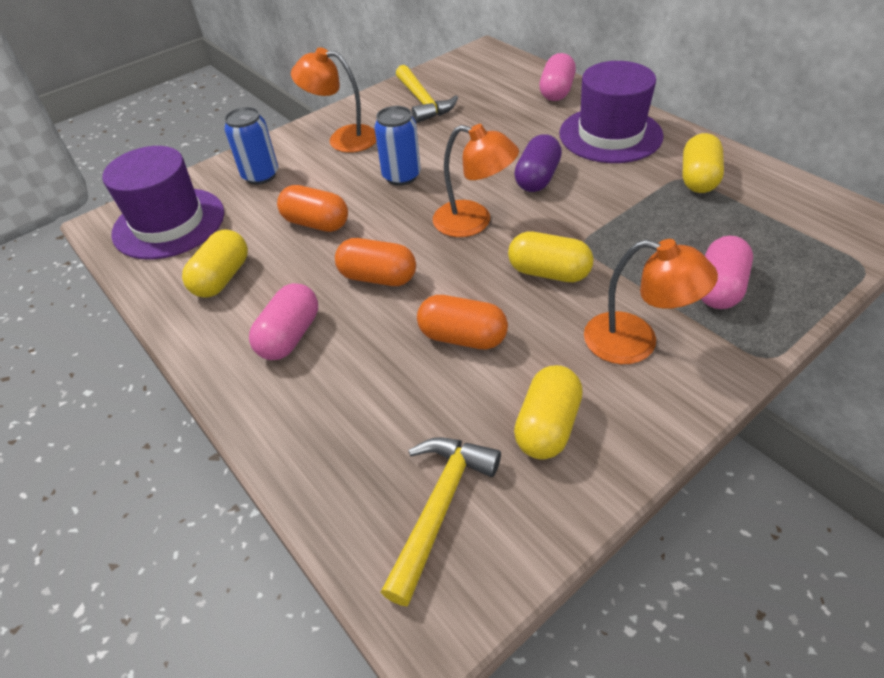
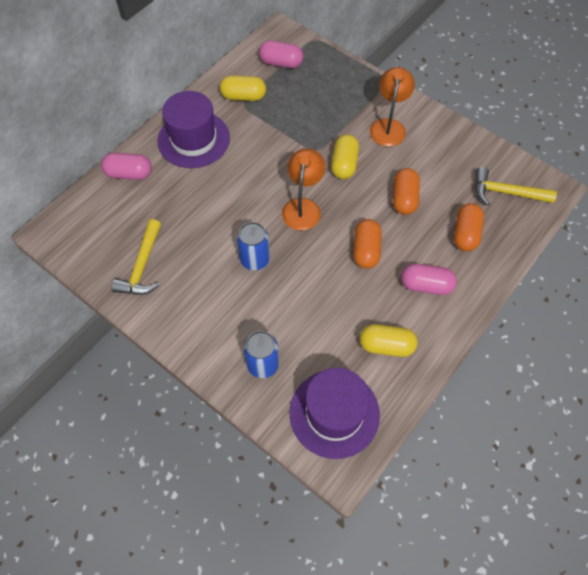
camera: 105 degrees left, 15 degrees up
(316, 223) = (318, 302): orange capsule -> orange capsule (465, 234)
(343, 139) = (204, 315): orange lamp -> none
(423, 101) = (142, 266): yellow hammer -> yellow hammer turned 135 degrees clockwise
(537, 178) = (250, 177): purple capsule -> none
(547, 426) = (450, 158): yellow capsule -> none
(719, 288) = (341, 93): pink capsule -> pink capsule (281, 63)

